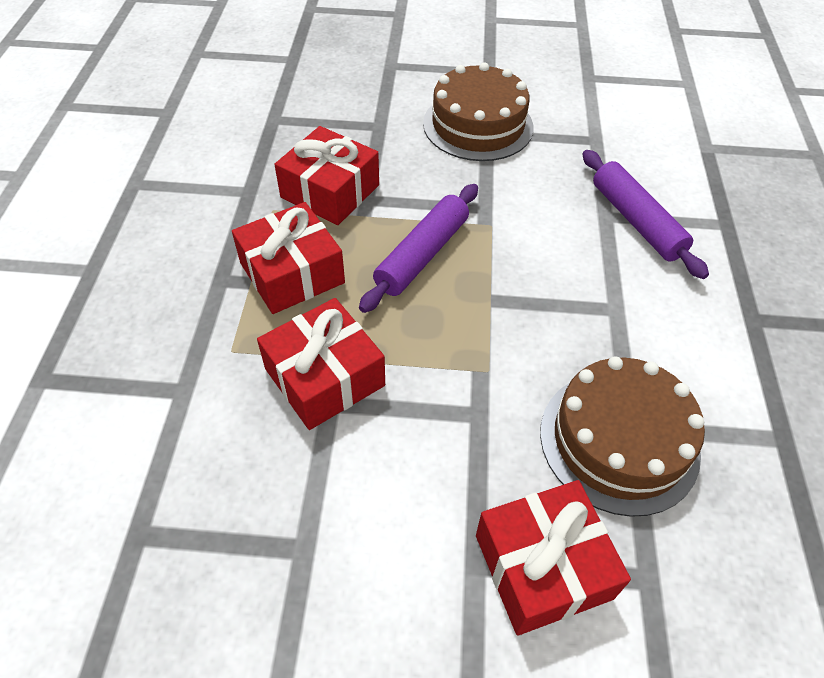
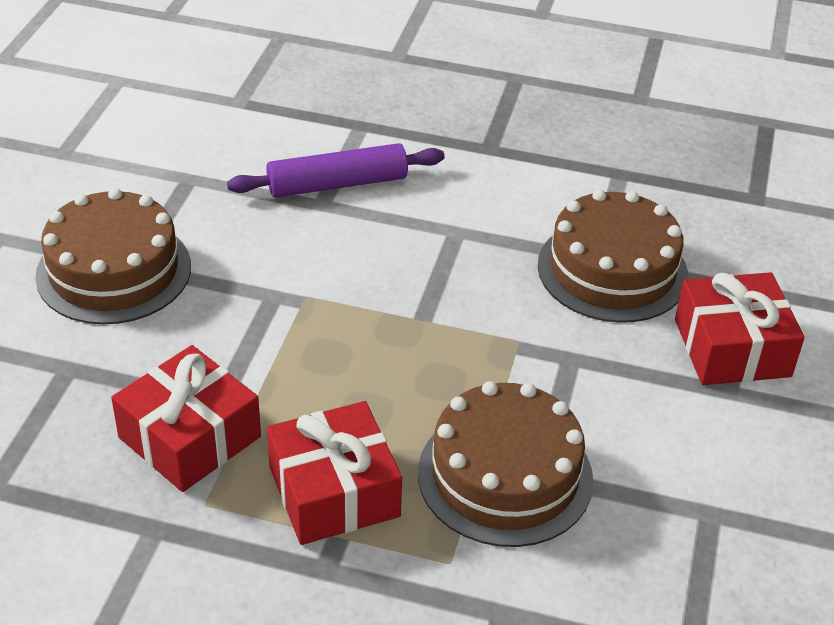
camera: 80 degrees left, 10 degrees down
(324, 377) = (505, 475): red gift -> brown cake
(422, 255) = (338, 364): purple rolling pin -> none

